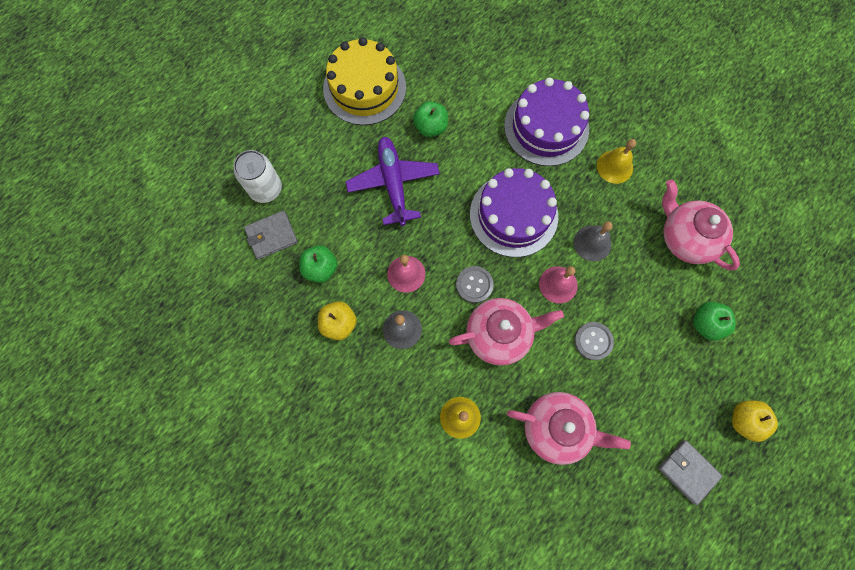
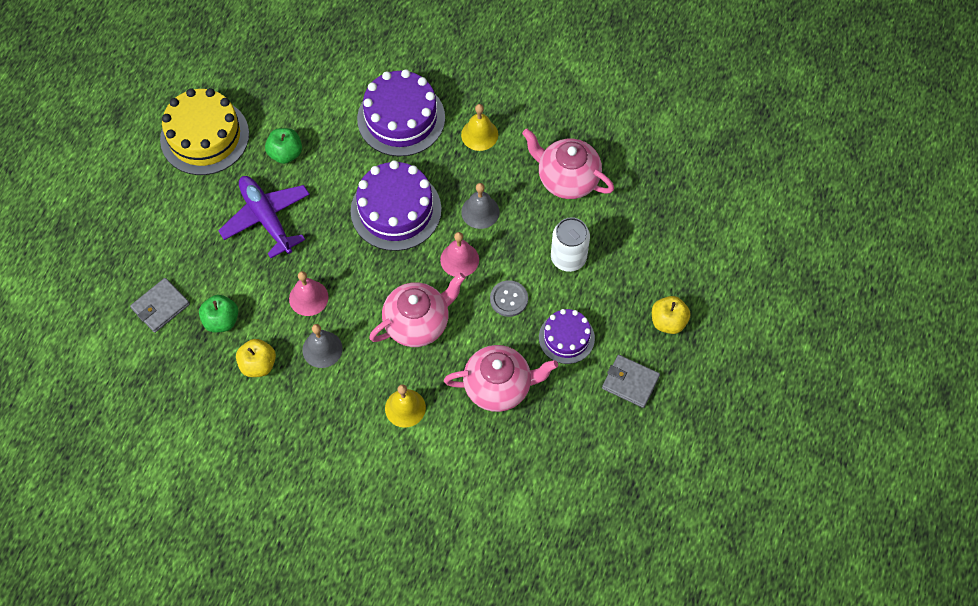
camera: 20 degrees left, 10 degrees down
(266, 189) = (138, 264): white can -> white can (568, 258)
(474, 285) = (379, 286): grey button -> none
(637, 401) = (566, 338): none -> purple cake
(706, 324) = (608, 249): green apple -> none

